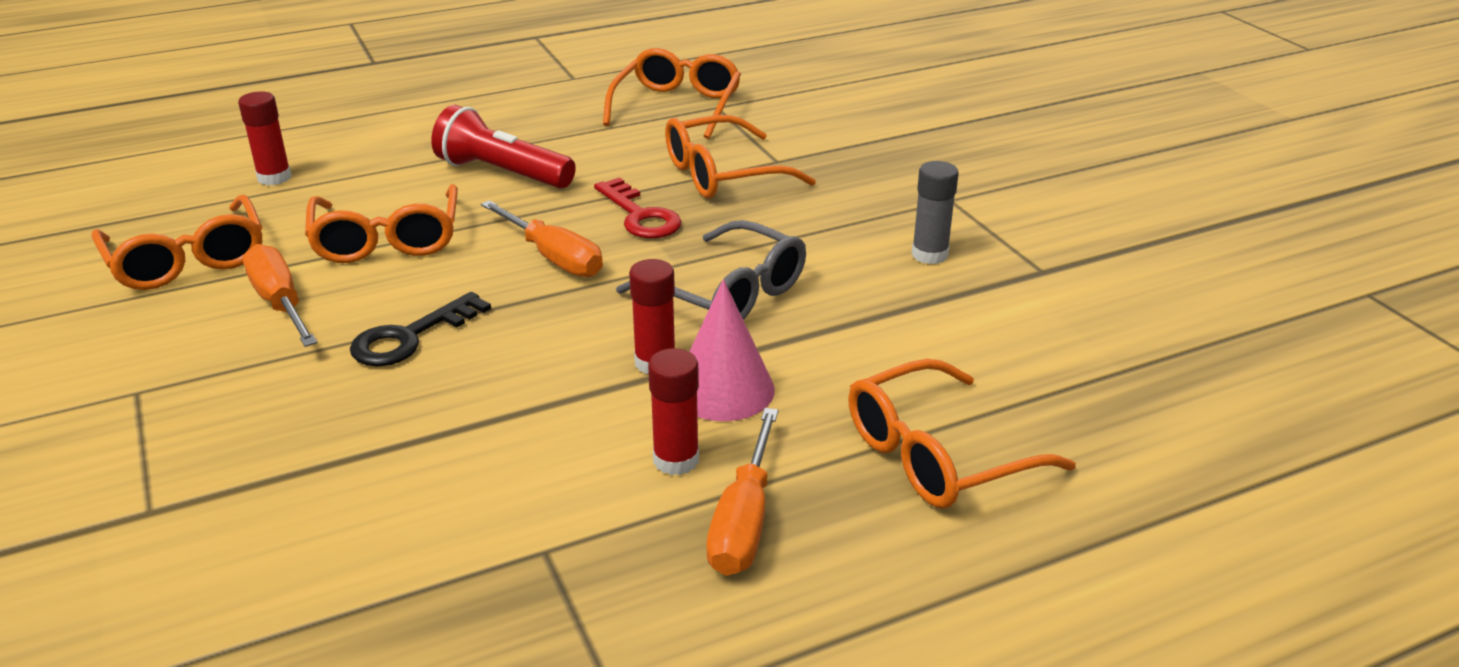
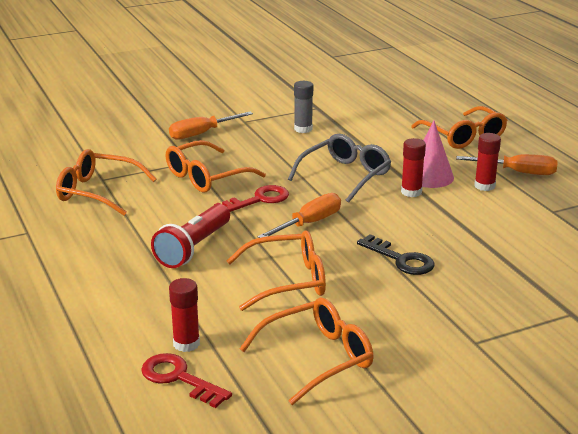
camera: 90 degrees left, 5 degrees down
(208, 176) = (179, 378): none -> red key
(280, 303) = (370, 309): orange screwdriver -> orange screwdriver (201, 134)
(722, 174) = (206, 177): orange glasses -> orange glasses turned 75 degrees clockwise

